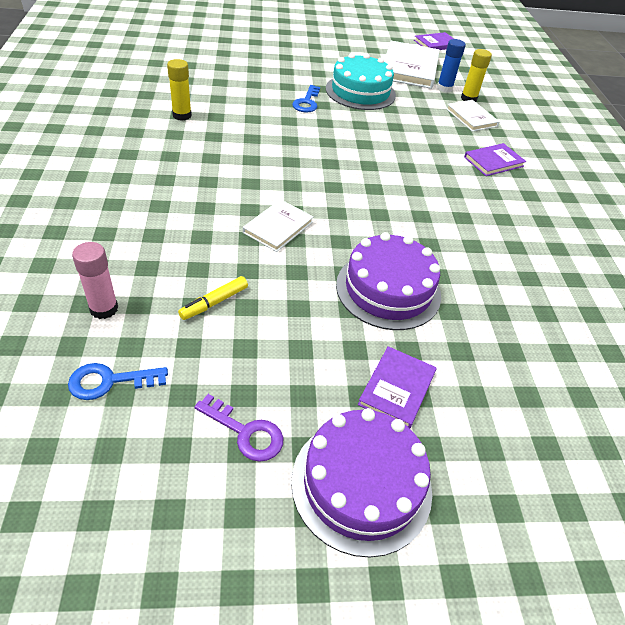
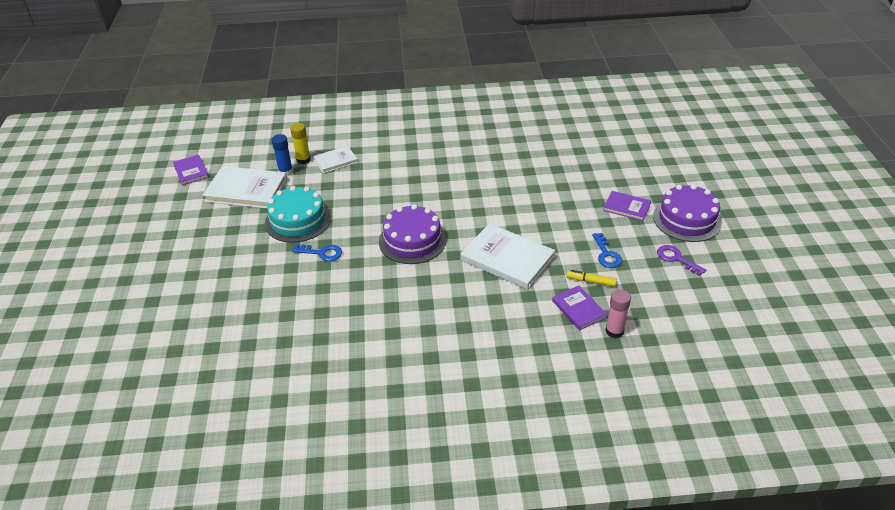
camera: 85 degrees left, 5 degrees down
(109, 381) = (667, 316): blue key -> blue key (606, 254)
(182, 115) = (358, 333): yellow glue stick -> none
(214, 303) = (590, 281): yellow marker -> yellow marker turned 150 degrees clockwise
(246, 432) = (676, 259): purple key -> purple key turned 75 degrees counterclockwise
(278, 227) = (507, 259): white book -> white book, size x1.78
(388, 290) = (553, 209): purple cake -> purple cake (412, 240)
(493, 162) = (400, 156): purple book -> purple book (578, 309)

